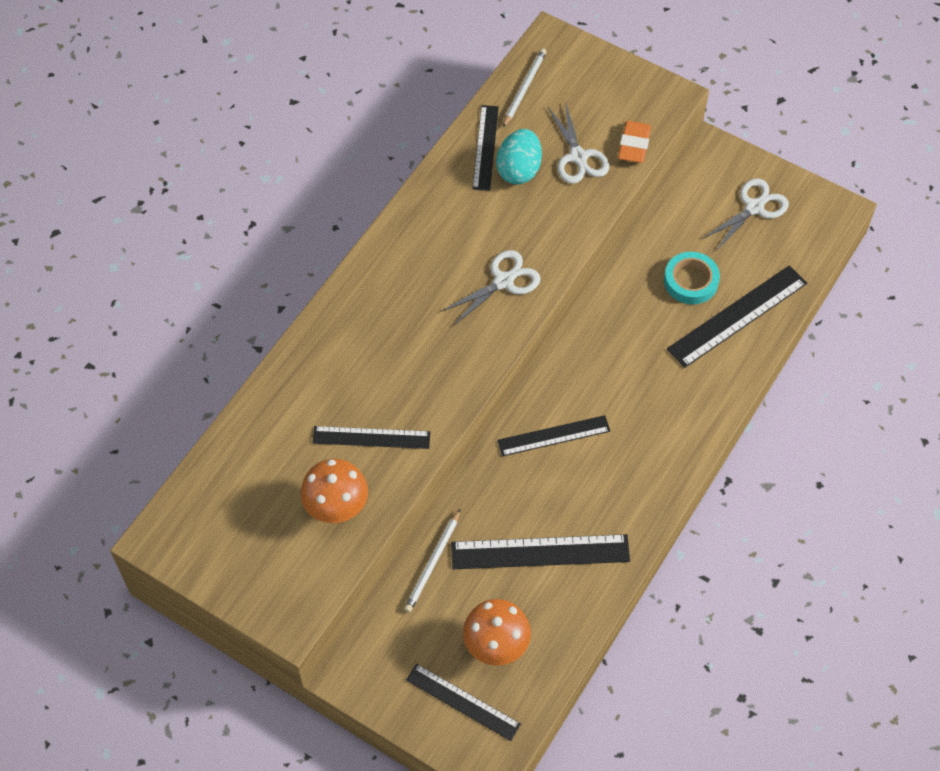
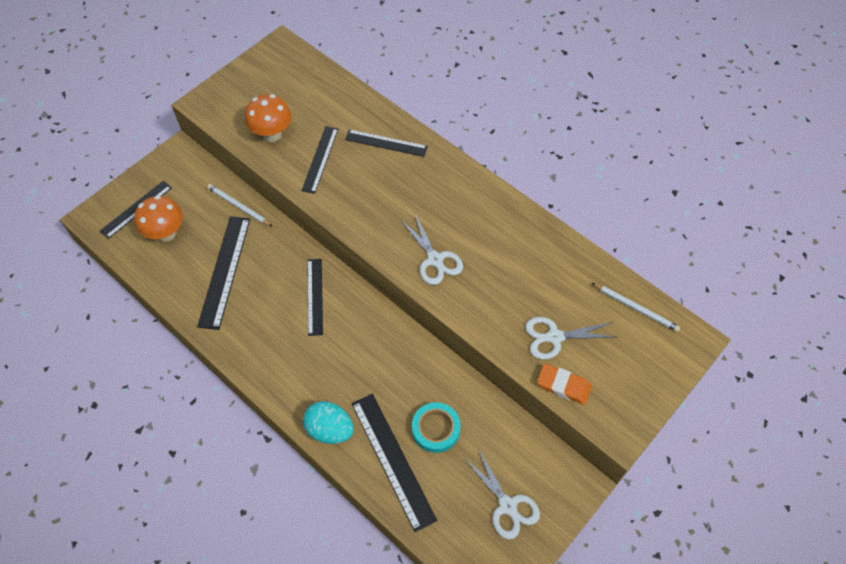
camera: 100 degrees right, 0 degrees up
(485, 147) = (572, 268): black ruler -> black ruler (386, 143)
(519, 170) = (545, 289): turquoise egg -> turquoise egg (330, 429)

